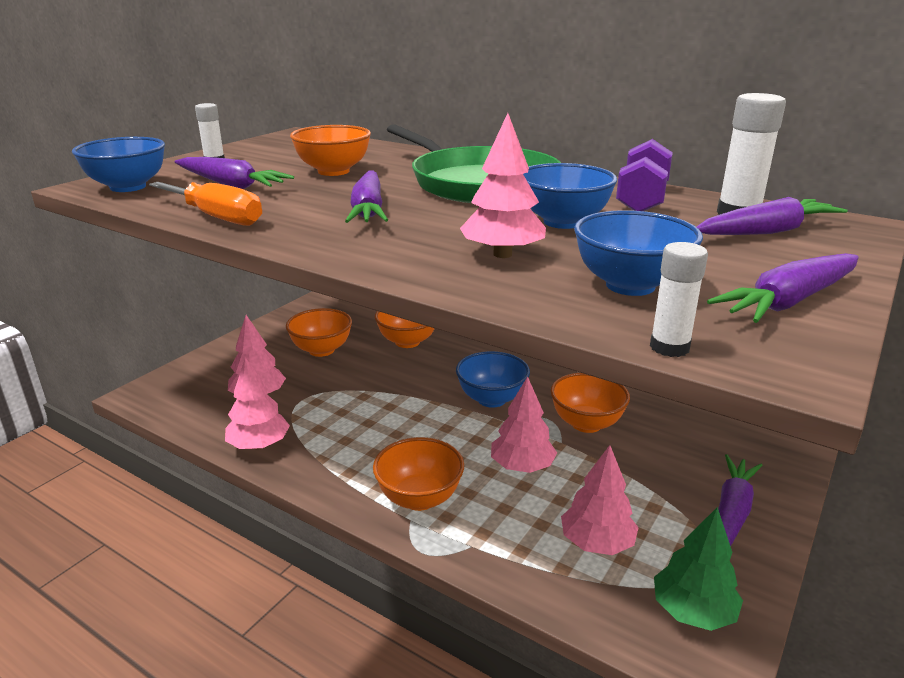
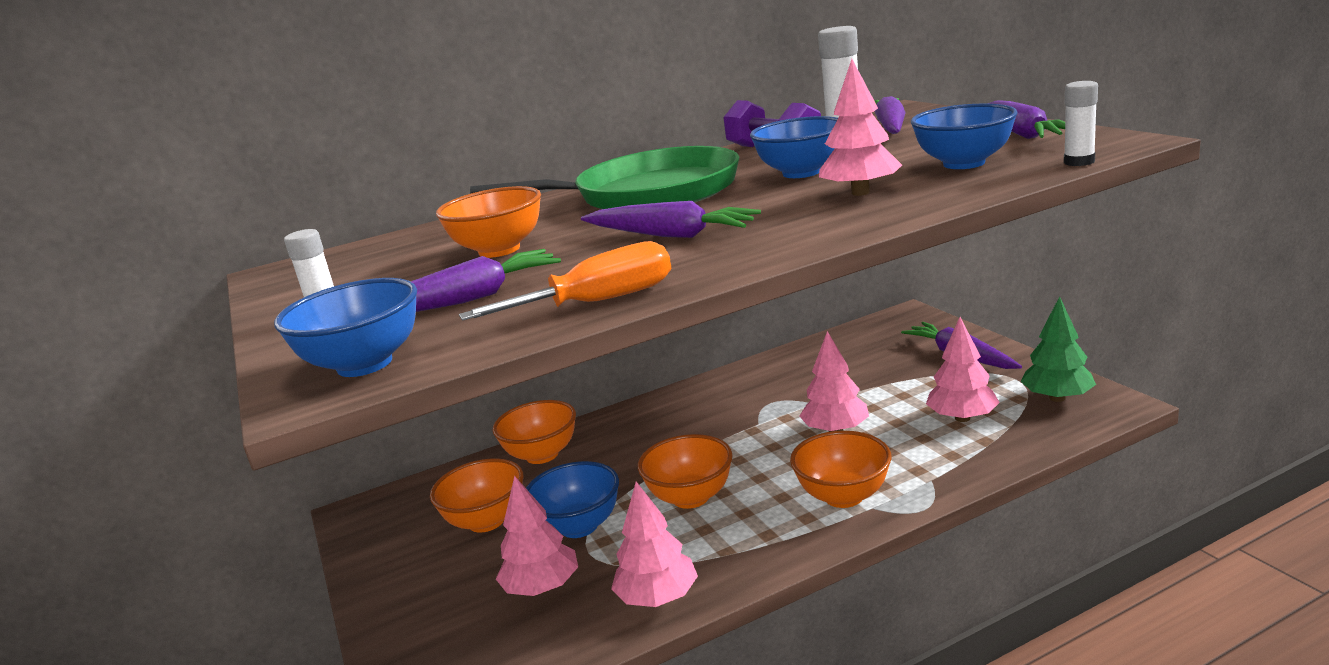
camera: 55 degrees left, 5 degrees down
(491, 399) = (712, 424): blue bowl -> blue bowl (579, 526)
(586, 423) = (797, 385): orange bowl -> orange bowl (690, 497)

